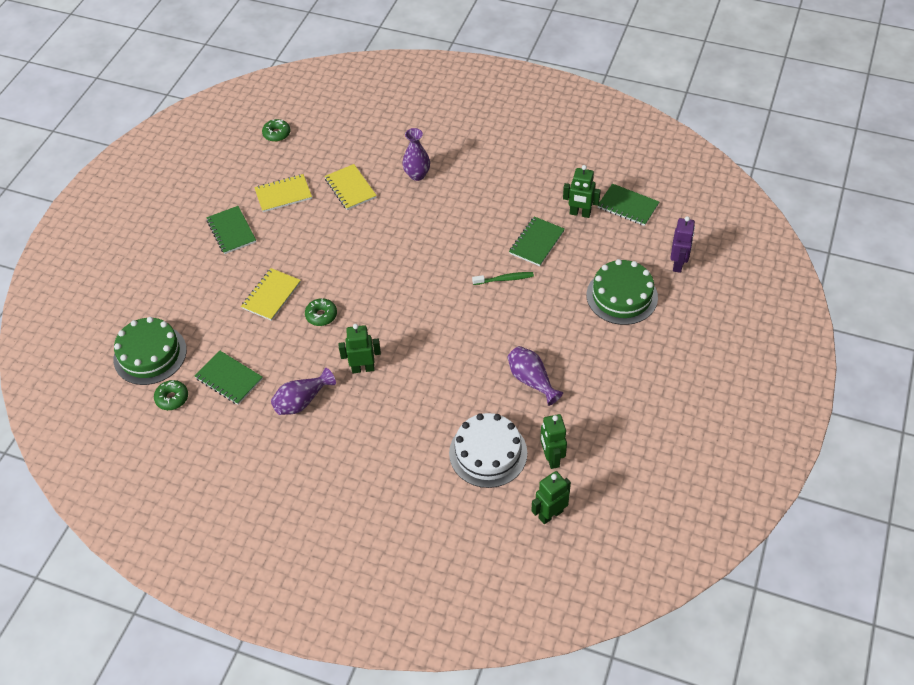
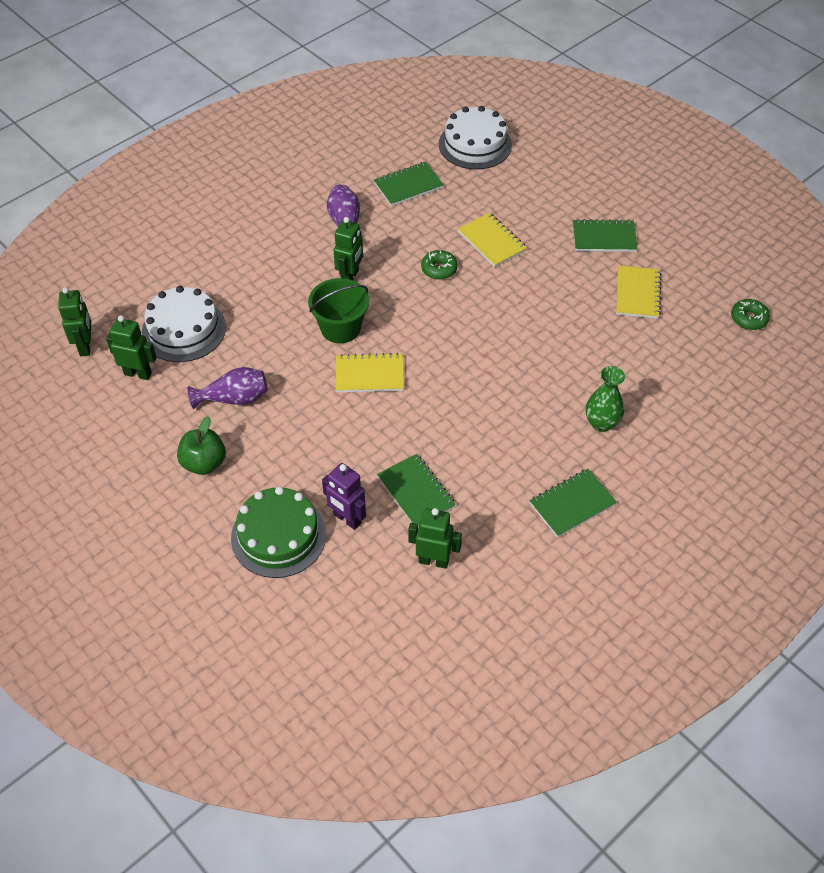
camera: 115 degrees right, 0 degrees up
(150, 354) = (475, 144): green cake -> white cake
(172, 398) = (414, 146): green donut -> none
(350, 188) = (614, 353): yellow notebook -> yellow notebook (369, 375)
(417, 175) = (601, 423): purple vase -> green vase
(421, 349) = (340, 328): none -> green bucket
(504, 279) = (382, 436): green toothbrush -> none
(580, 213) = (433, 560): green robot -> green robot turned 60 degrees clockwise
(599, 367) = (204, 463): none -> green apple
(628, 206) = (412, 622): green notebook -> green notebook (572, 504)
(678, 264) = (282, 623): purple robot -> purple robot (347, 519)

